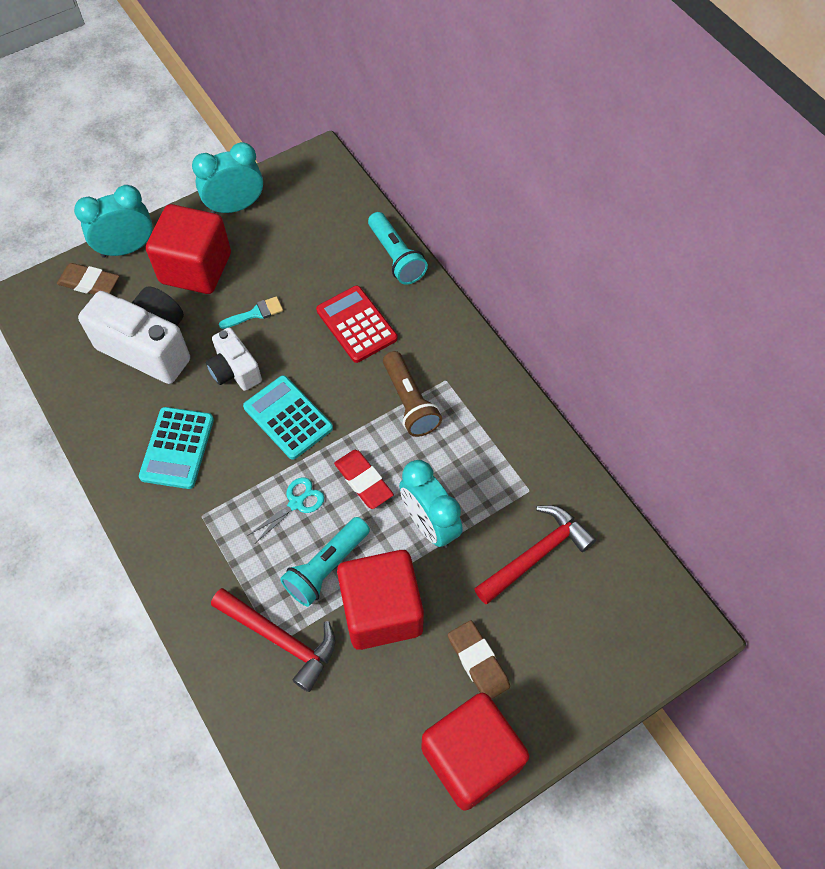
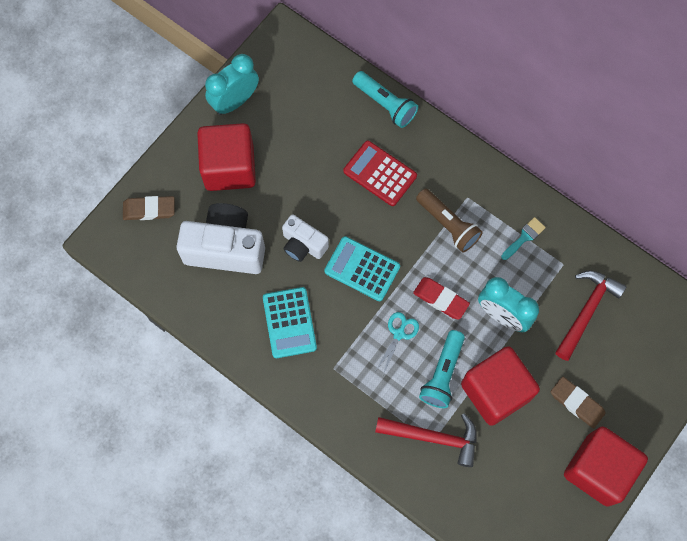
camera: 20 degrees left, 10 degrees up
(127, 249) = (164, 169): turquoise clock -> none
(255, 313) = (296, 191): turquoise brush -> turquoise brush (524, 237)

